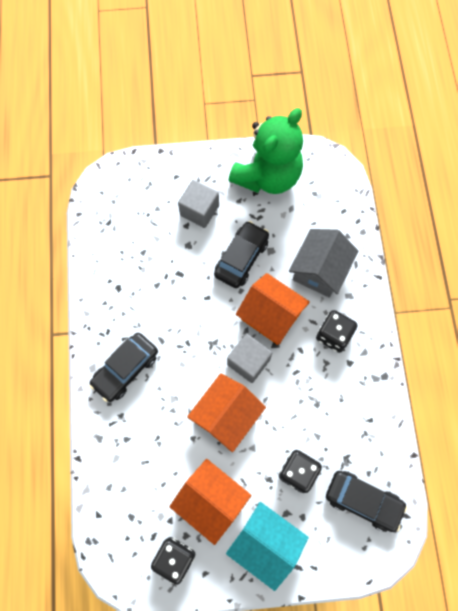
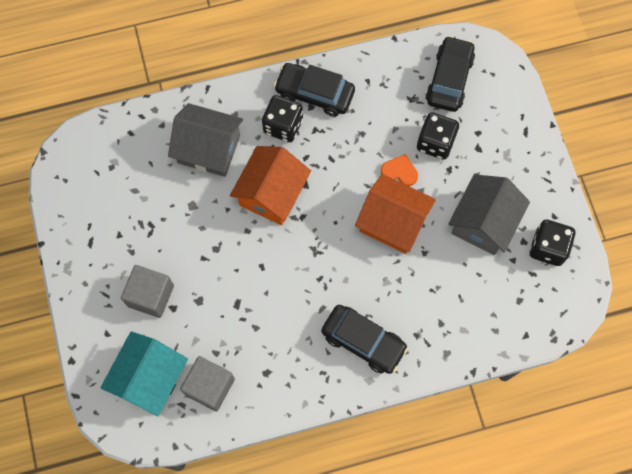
camera: 100 degrees left, 0 degrees up
(211, 501) = (483, 222): orange house -> grey house
(241, 258) = (207, 236): black car -> black car (314, 93)
(248, 362) = (329, 209): grey cube -> grey cube (210, 386)
(265, 543) = (511, 164): turquoise house -> turquoise house (150, 378)
(267, 176) = (94, 223): green teddy bear -> none
(274, 432) = (399, 171): none -> orange heart

